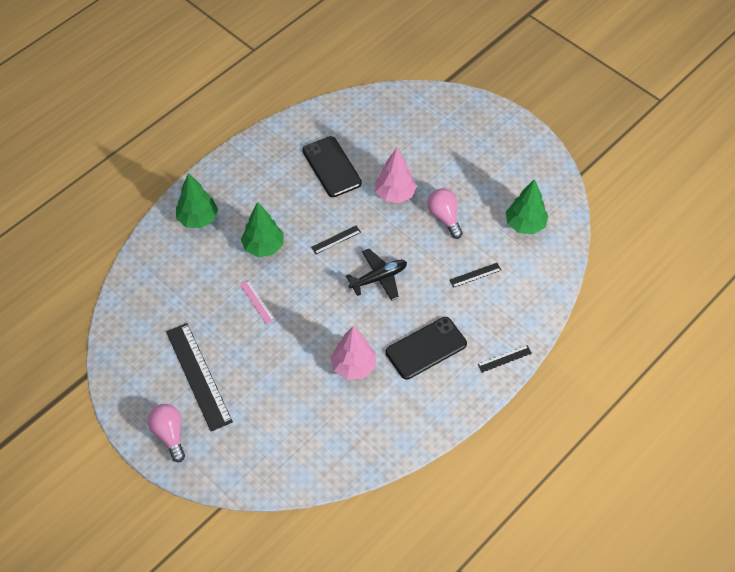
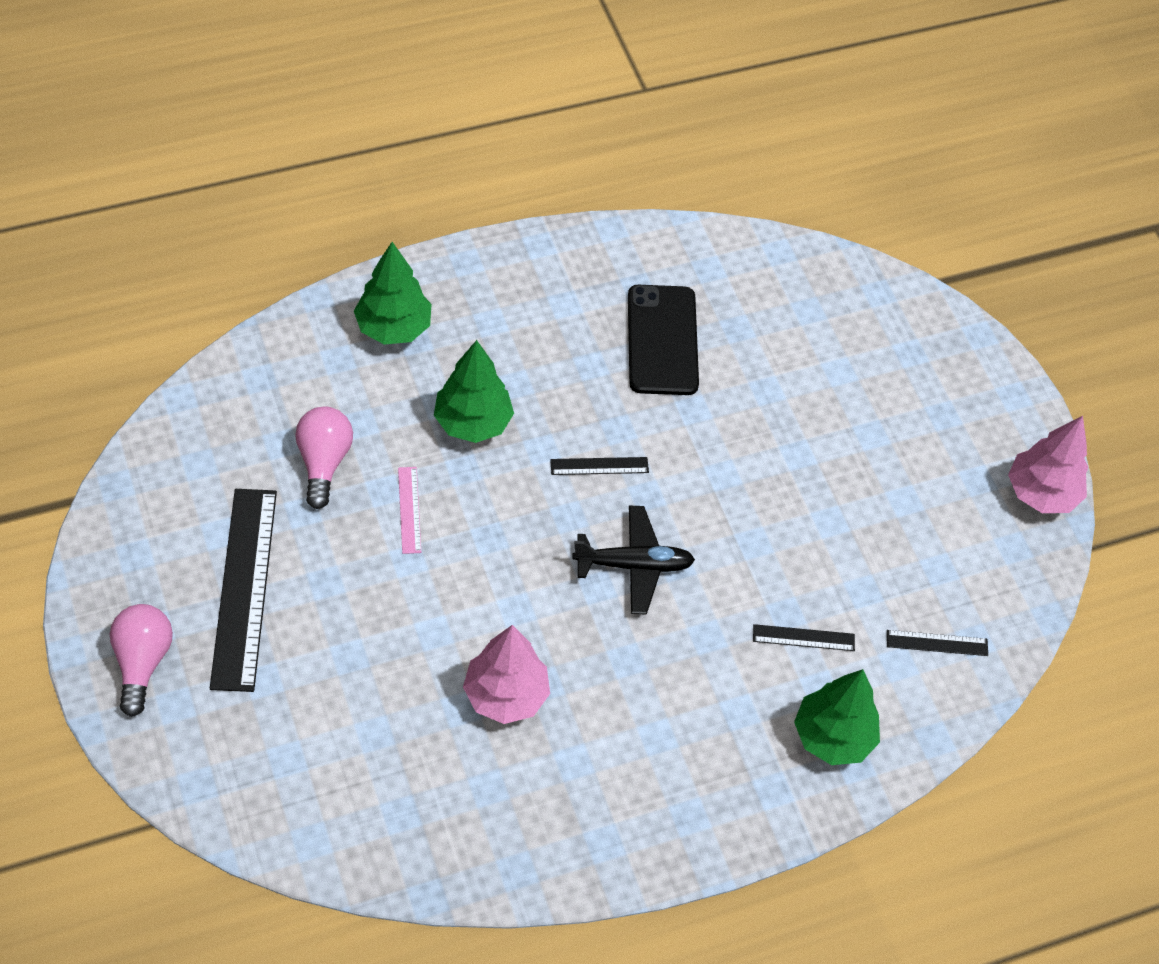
camera: 20 degrees right, 0 degrees up
(395, 194) = (743, 434): pink tree -> pink tree (1041, 493)
(426, 348) = (646, 724): black phone -> none
(444, 217) = (807, 513): pink light bulb -> pink light bulb (323, 462)
(504, 358) = (772, 809): black ruler -> black ruler (937, 643)
(525, 225) = (942, 591): green tree -> green tree (832, 737)

